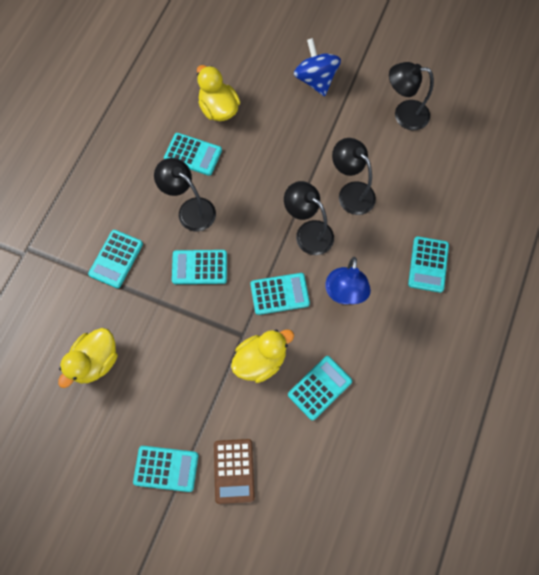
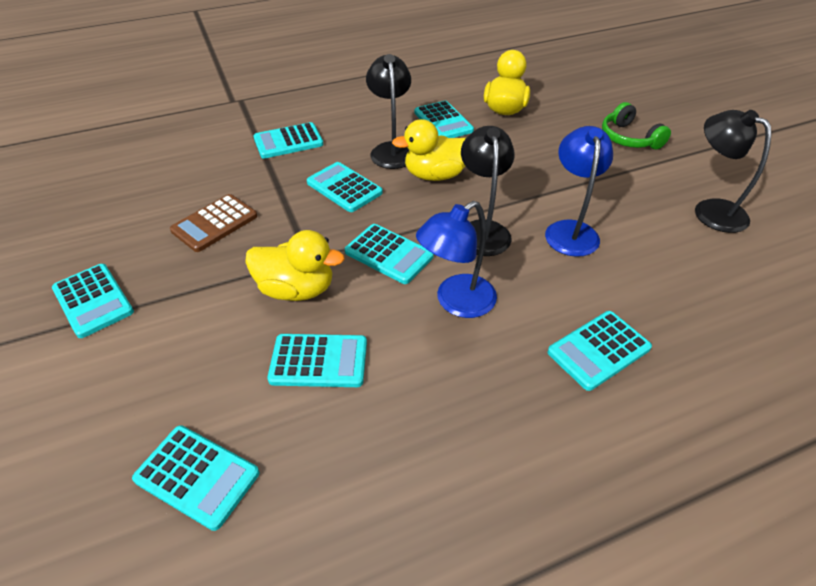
camera: 45 degrees right, 25 degrees down
(96, 361) = (173, 187): yellow duck -> yellow duck (435, 175)
(234, 471) = (135, 357): brown calculator -> brown calculator (214, 223)
(315, 80) = (628, 138): blue spinning top -> green headphones
(336, 486) = (197, 476): none -> turquoise calculator
(351, 192) = (570, 230): black lamp -> blue lamp

